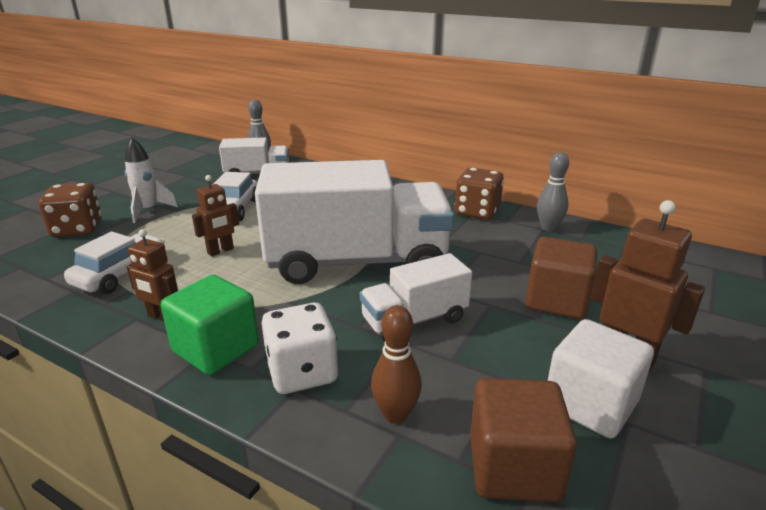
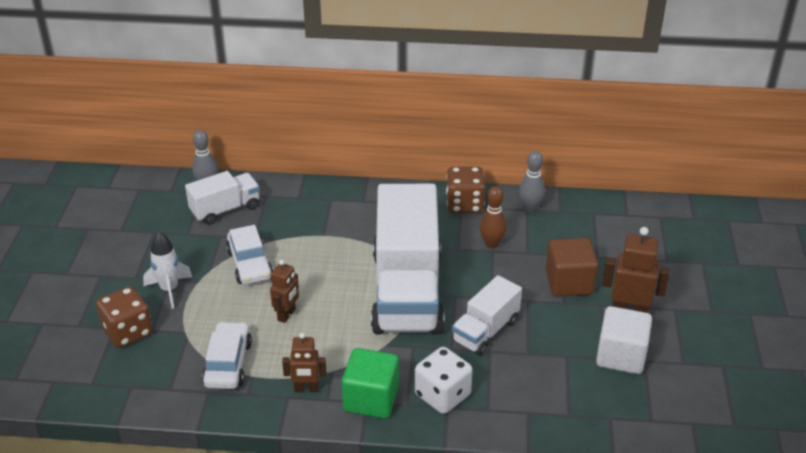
camera: 25 degrees left, 10 degrees up
(357, 262) = (407, 291): white truck -> white truck turned 120 degrees clockwise
(395, 414) = (518, 401): brown bowling pin -> brown bowling pin (491, 244)
(513, 467) = (598, 408): brown cube -> none

